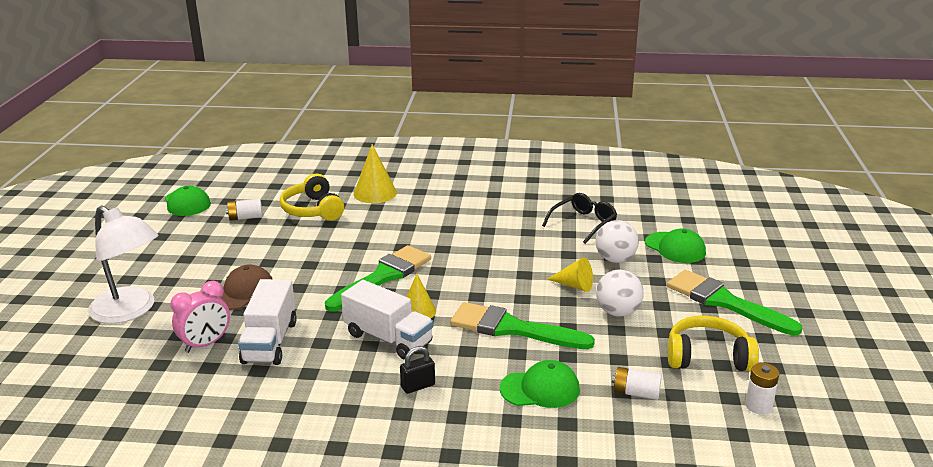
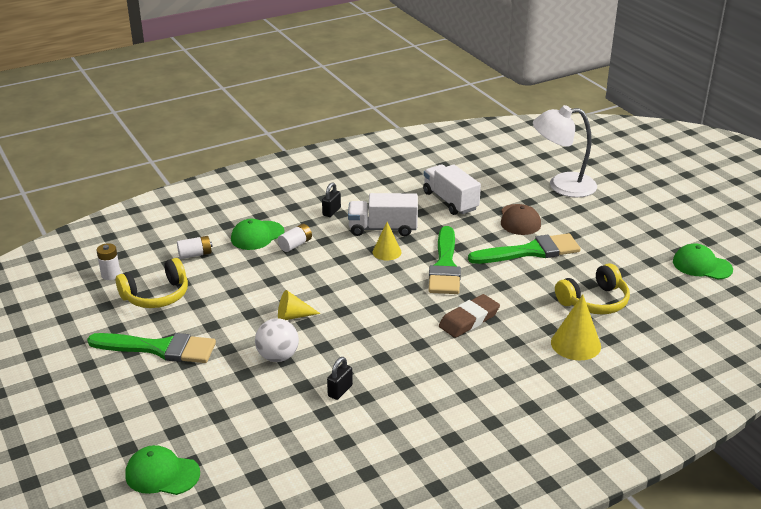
camera: 145 degrees right, 5 degrees up
(206, 344) = (484, 187): pink clock -> none
(245, 217) = (630, 272): white battery -> white battery (295, 245)
(313, 210) = (594, 301): yellow headphones -> yellow headphones turned 120 degrees clockwise
(426, 231) = (469, 320): none -> brown eraser
(512, 328) = (309, 264): green brush -> green brush (530, 251)
(583, 223) = (340, 391): black glasses -> black padlock
(618, 312) = (242, 306): white ball -> none
(675, 248) = (230, 395): green cap -> green cap (162, 474)

